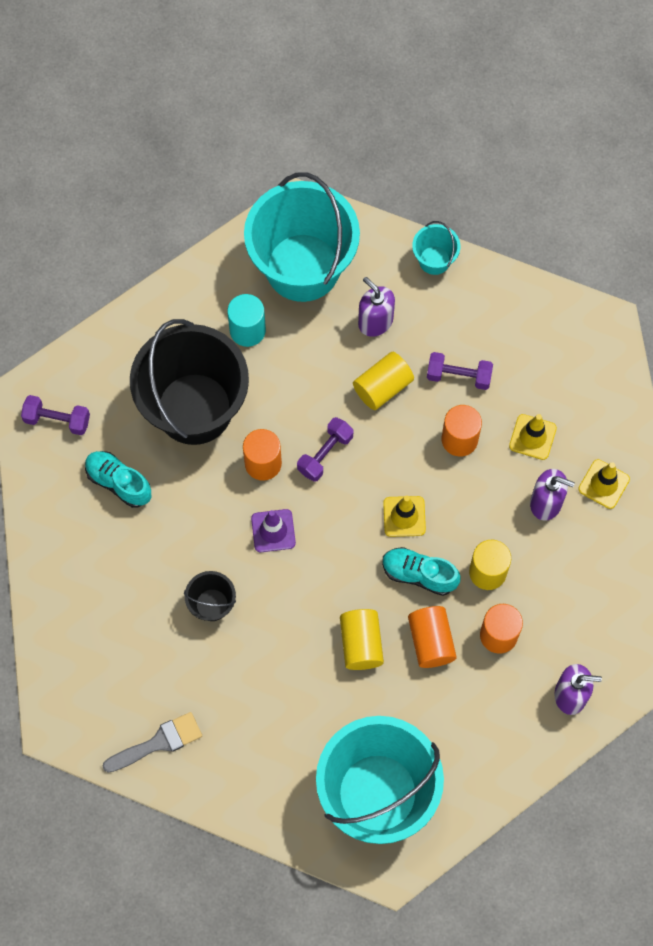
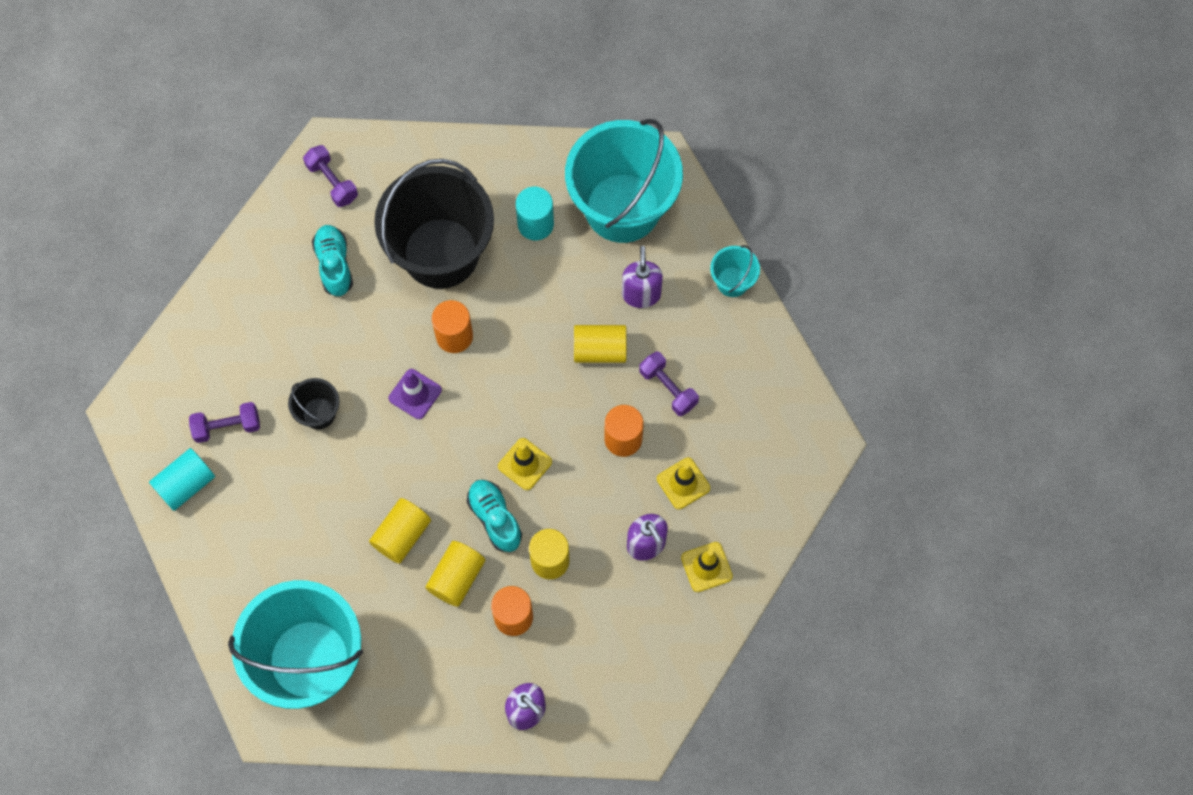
camera: 40 degrees right, 0 degrees up
(158, 743) = (186, 484): grey brush -> turquoise cylinder
(325, 454) = (508, 367): purple dumbbell -> purple dumbbell (227, 427)
(431, 641) = (456, 578): orange cylinder -> yellow cylinder

